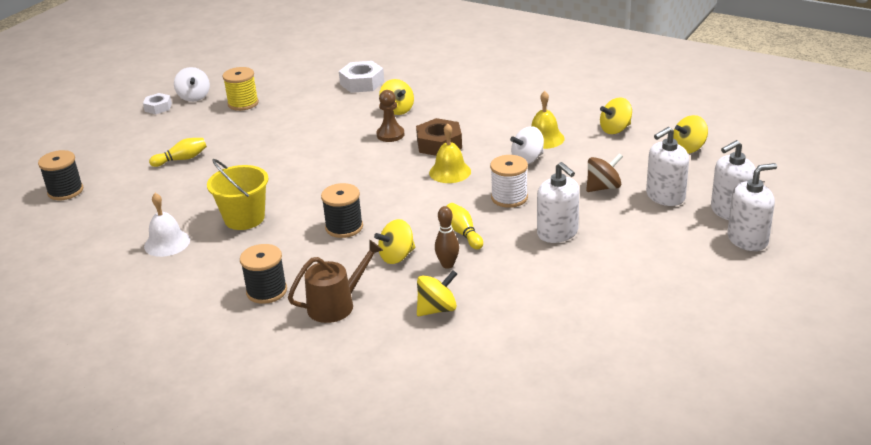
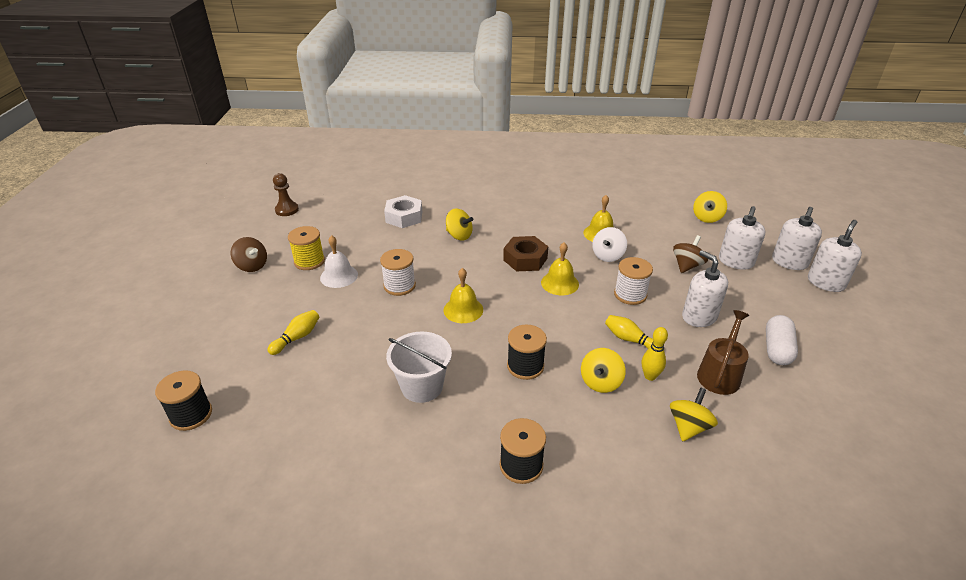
camera: 30 degrees left, 5 degrees up
(158, 107) = (222, 286): white nut -> none
(167, 243) = (365, 443): white bell -> white bell (339, 276)
(194, 97) = (252, 266): white spinning top -> brown spinning top
(244, 218) = (422, 386): yellow bucket -> white bucket
(300, 140) = (399, 286): none -> white spool
(336, 172) = (463, 310): none -> yellow bell
(336, 305) = (600, 456): brown watering can -> brown watering can (720, 374)
(390, 135) = (476, 260): brown pawn -> brown pawn (287, 210)
(447, 265) = (650, 376): brown bowling pin -> yellow bowling pin
(557, 233) = (699, 317): white soap dispenser -> white soap dispenser turned 150 degrees counterclockwise
(605, 279) = (777, 349): none -> white capsule
(615, 129) = (642, 214): yellow spinning top -> none

